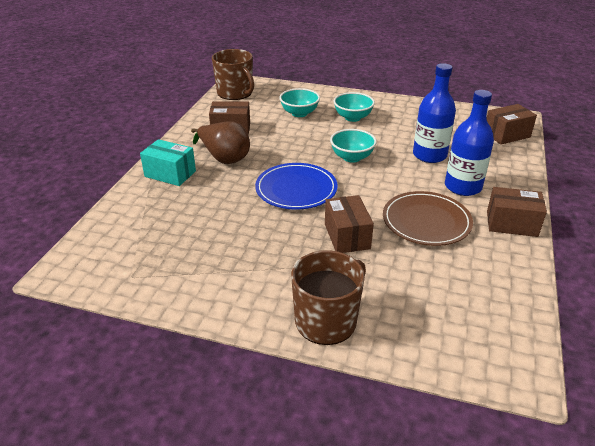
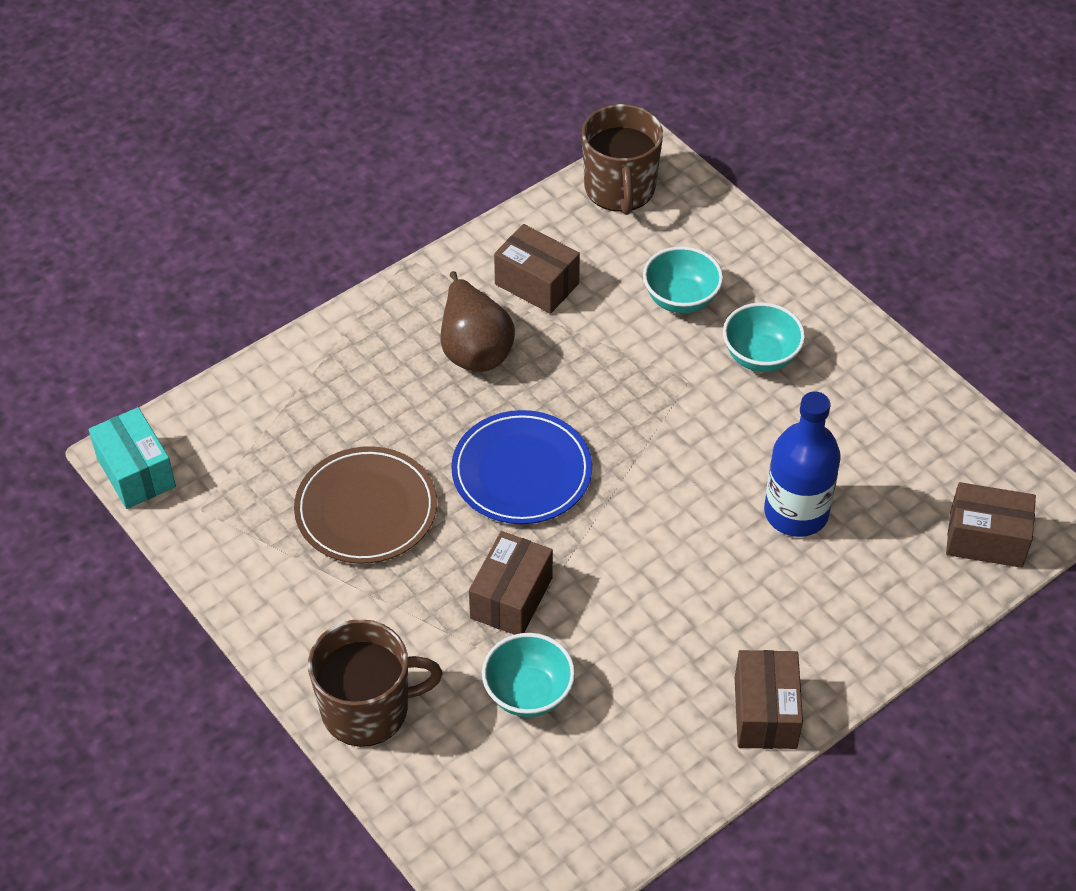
camera: 35 degrees right, 15 degrees up
(170, 174) = (374, 342): turquoise box -> turquoise box (136, 472)
(352, 157) = (666, 450): turquoise bowl -> turquoise bowl (528, 693)
(426, 221) = (646, 637): brown plate -> brown plate (366, 509)
(463, 187) = (774, 606): blue bottle -> none
(511, 224) = (765, 713): brown box -> brown box turned 45 degrees clockwise

